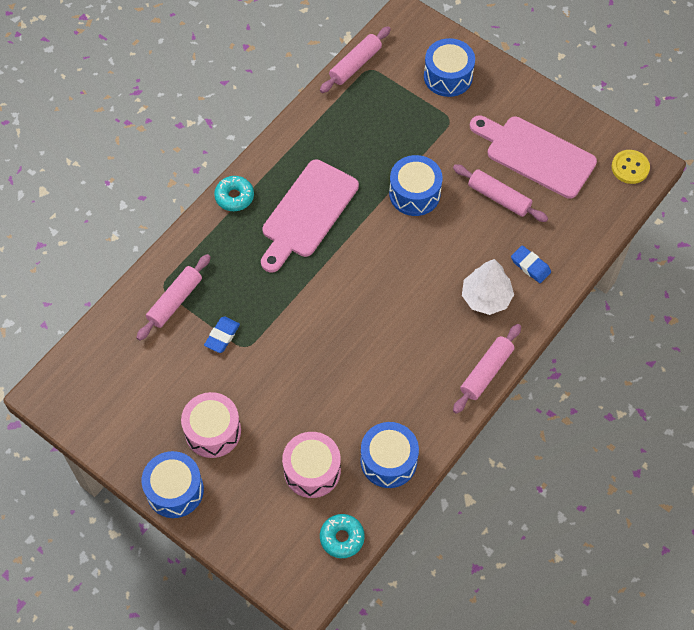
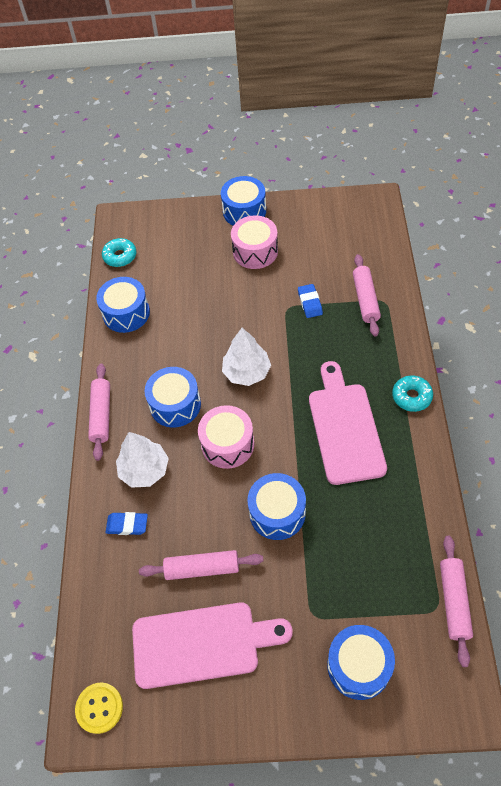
camera: 145 degrees right, 5 degrees down
(312, 470) = (171, 275): pink drum -> pink drum (227, 444)
(336, 315) = (247, 372): none -> white tree
(418, 333) = (175, 405): none -> blue drum

